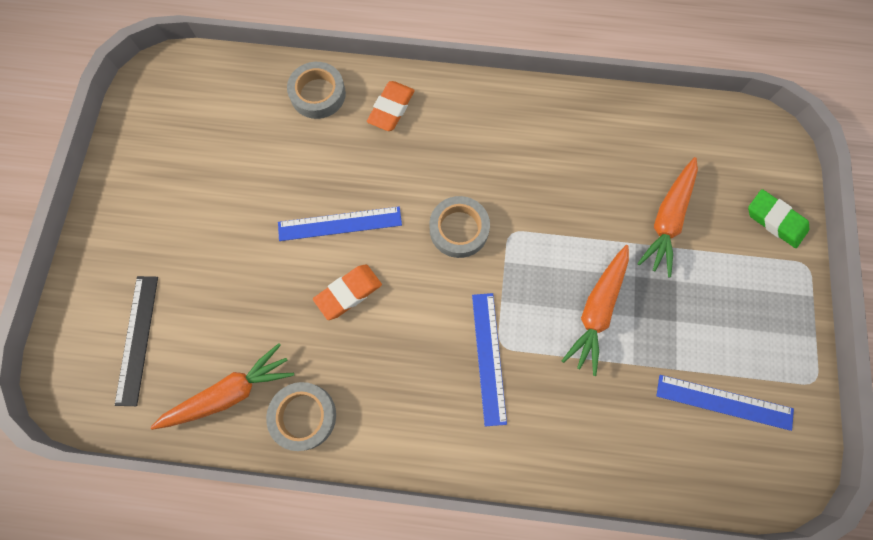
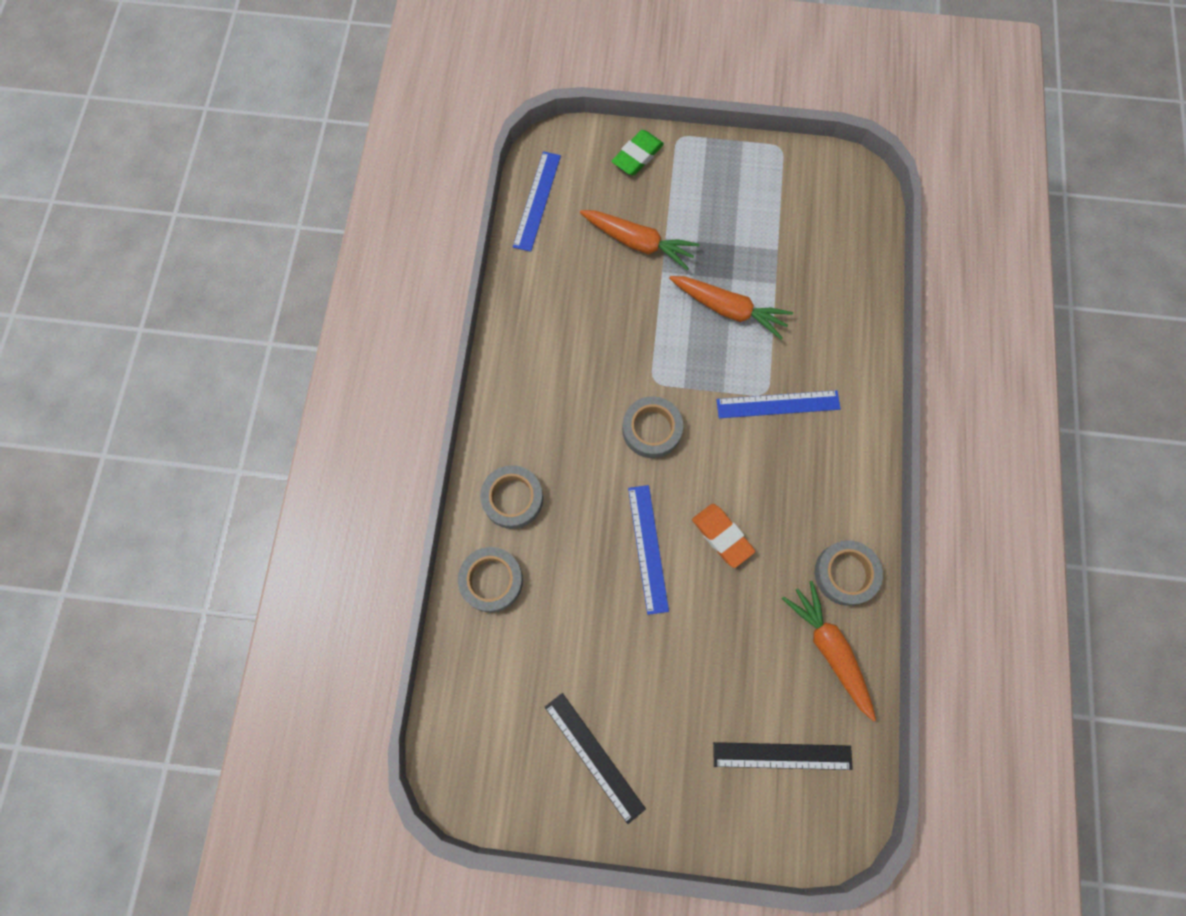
camera: 90 degrees left, 0 degrees up
(160, 176) = (594, 757): none -> black ruler
(391, 109) = (512, 498): orange eraser -> grey tape
(724, 402) = (803, 216): blue ruler -> blue ruler (537, 201)

